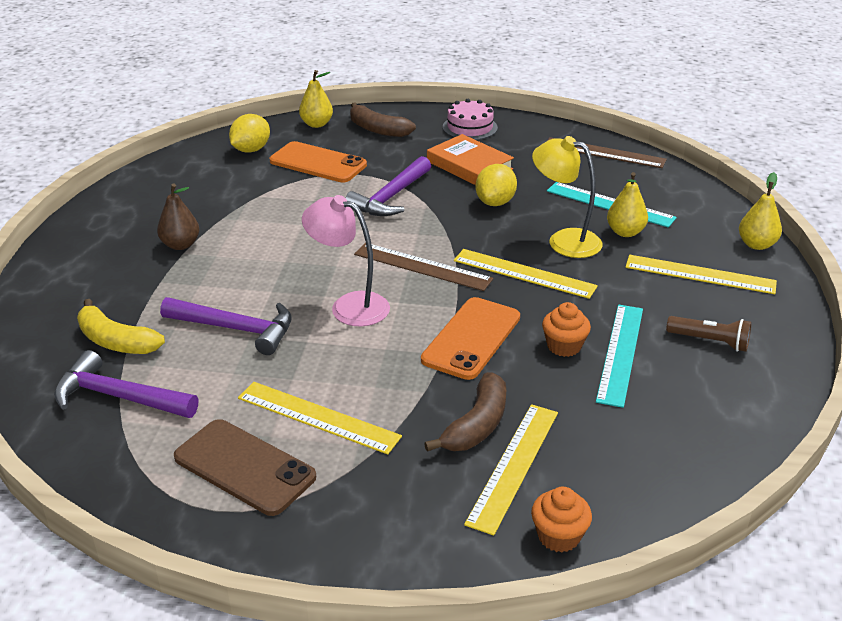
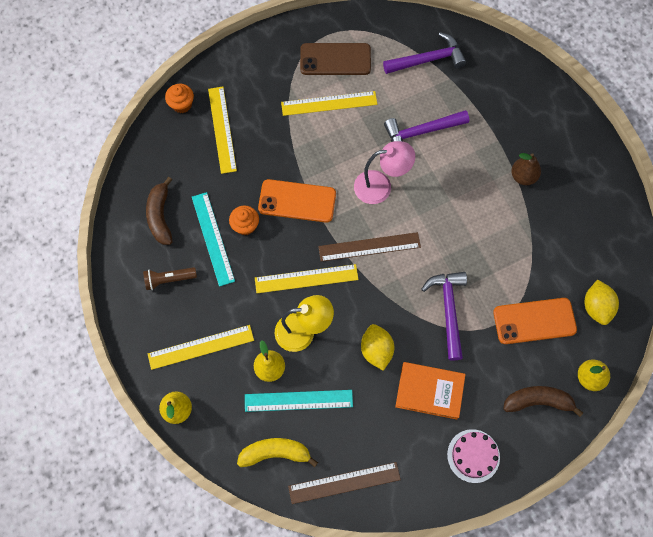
camera: 145 degrees right, 35 degrees up
(116, 341) = (469, 88): yellow banana -> yellow banana (275, 453)
(471, 338) = (297, 201): orange phone -> orange phone turned 75 degrees counterclockwise
(477, 425) = (254, 143): brown banana -> brown banana (160, 216)

